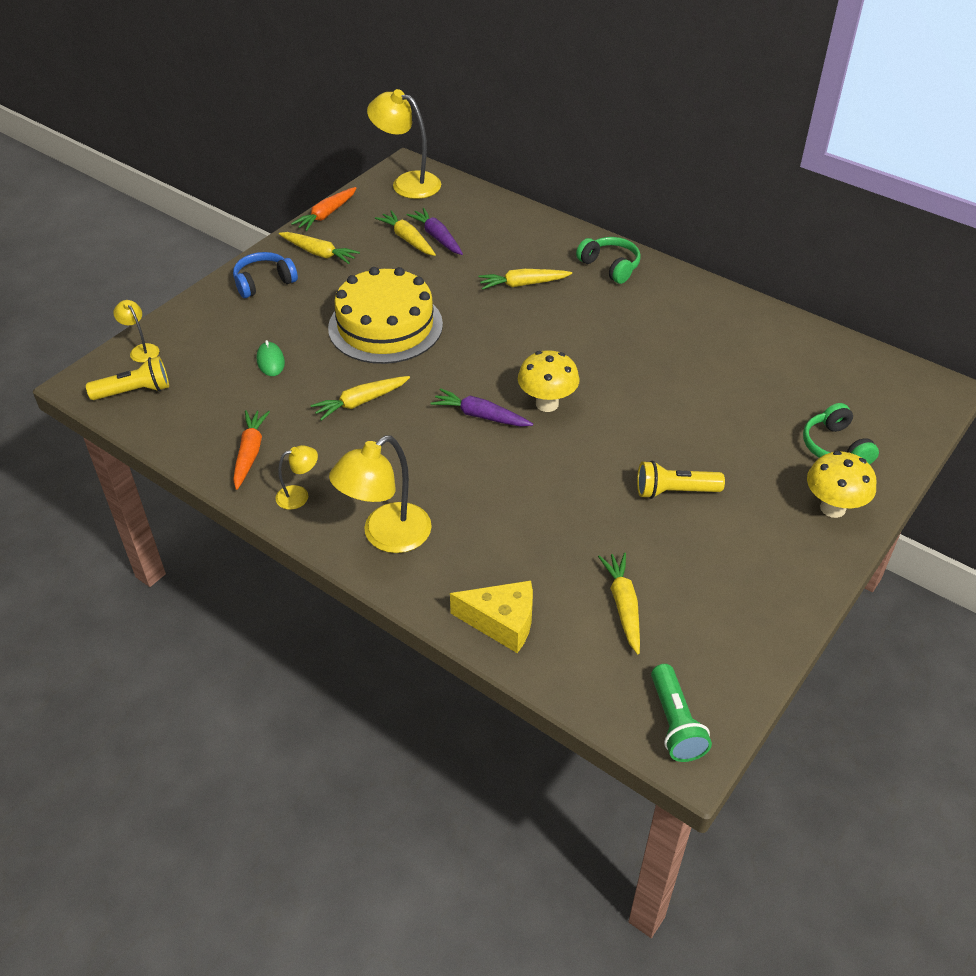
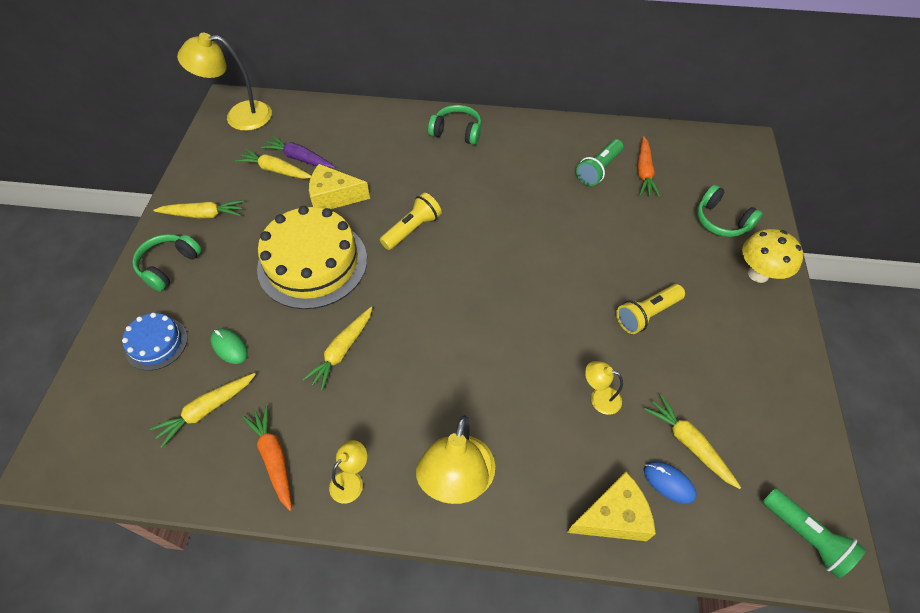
camera: 30 degrees left, 10 degrees up
(134, 391) = (109, 446): yellow flashlight -> yellow flashlight (412, 229)
(141, 350) = (87, 394): yellow lamp -> yellow lamp (599, 398)
(215, 335) = (156, 343): none -> blue cake
(264, 282) = (169, 266): blue headphones -> green headphones
(326, 215) = (185, 173): orange carrot -> orange carrot (644, 172)
(445, 280) = (334, 197): none -> yellow cheese
(480, 416) = (453, 316): purple carrot -> none
(523, 284) = (401, 175): yellow carrot -> yellow carrot (206, 410)
(547, 404) = (497, 279): yellow mushroom -> none
(576, 624) = (669, 483): none -> blue mouse
(736, 352) = (598, 169): none -> green flashlight

